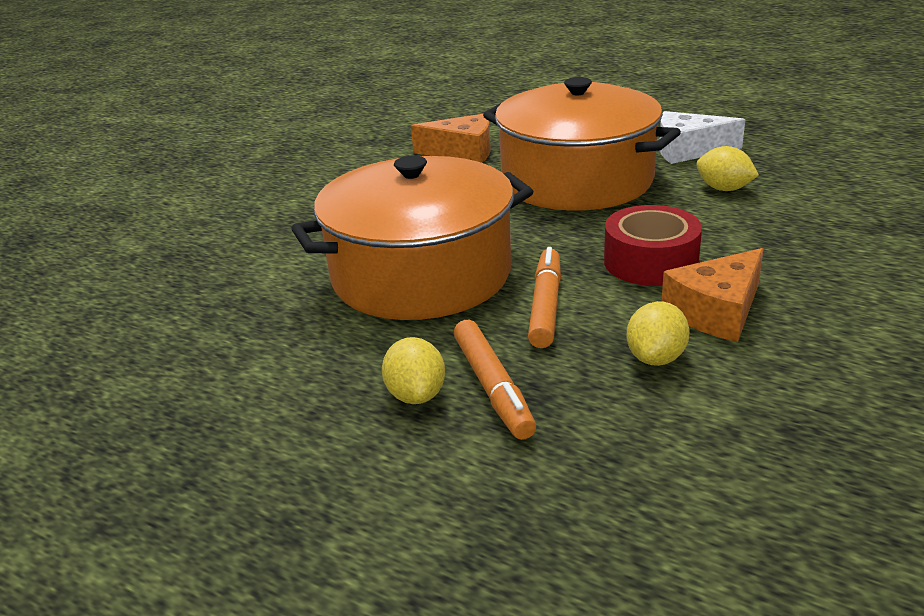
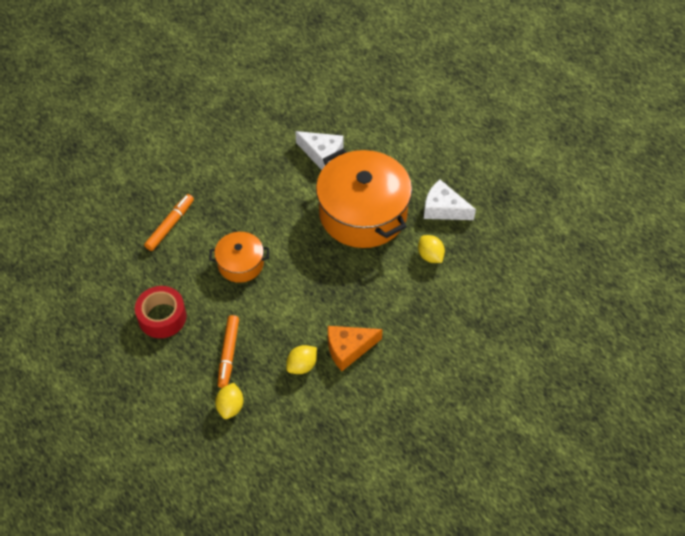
camera: 20 degrees right, 25 degrees up
(416, 395) = (197, 345): yellow lemon -> yellow lemon (230, 407)
(421, 274) = (240, 264): orange pot -> orange pot, size x0.50
(463, 152) = (322, 154): orange cheese -> white cheese
(546, 306) = (280, 312): orange marker -> orange marker (170, 225)
(650, 262) = (347, 301): red tape -> red tape (162, 317)

